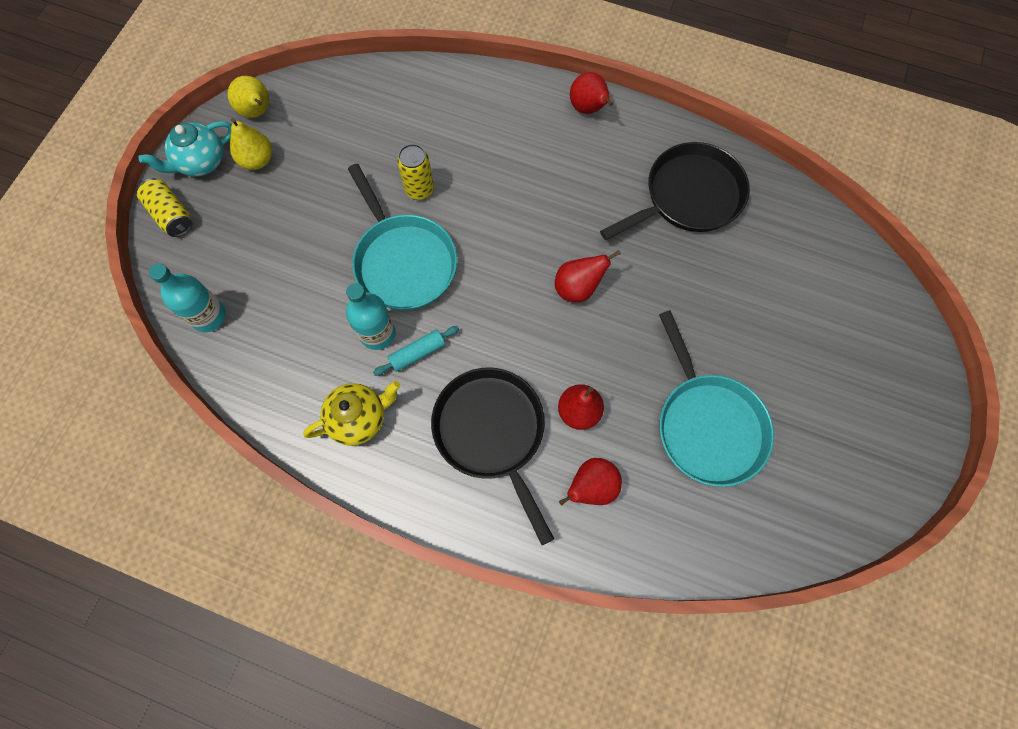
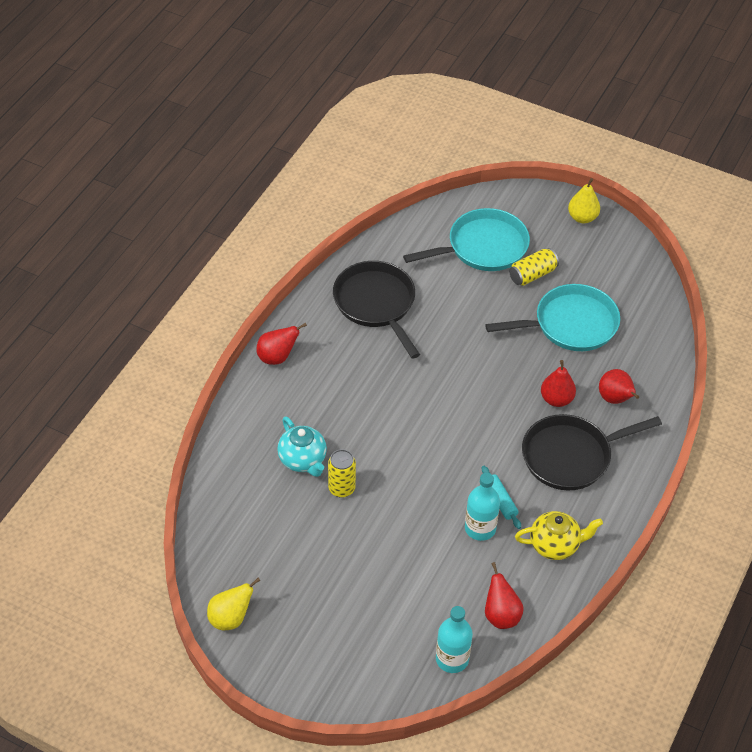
camera: 85 degrees left, 20 degrees down
(171, 215) = (340, 693): yellow can -> yellow can (532, 275)
(201, 162) = (282, 668): turquoise teapot -> turquoise teapot (303, 460)
(257, 160) = (288, 618): yellow pear -> yellow pear (582, 217)
(359, 418) = (555, 545): yellow teapot -> yellow teapot turned 105 degrees clockwise
(403, 261) = (413, 505): turquoise pan -> turquoise pan (483, 247)
(578, 288) = (451, 387): red pear -> red pear (501, 615)

